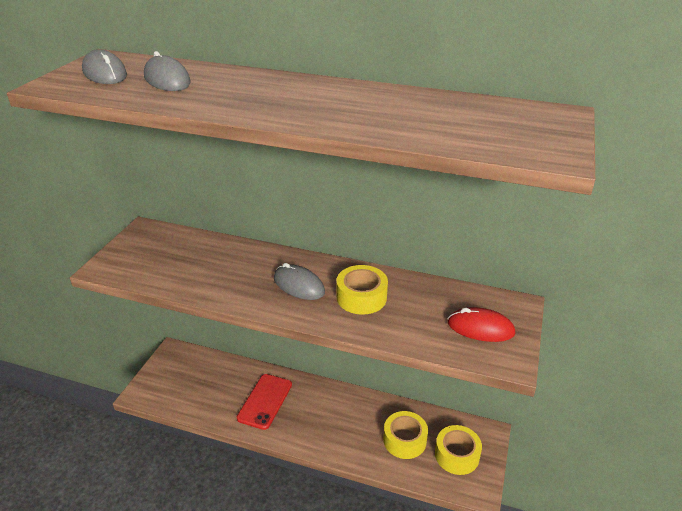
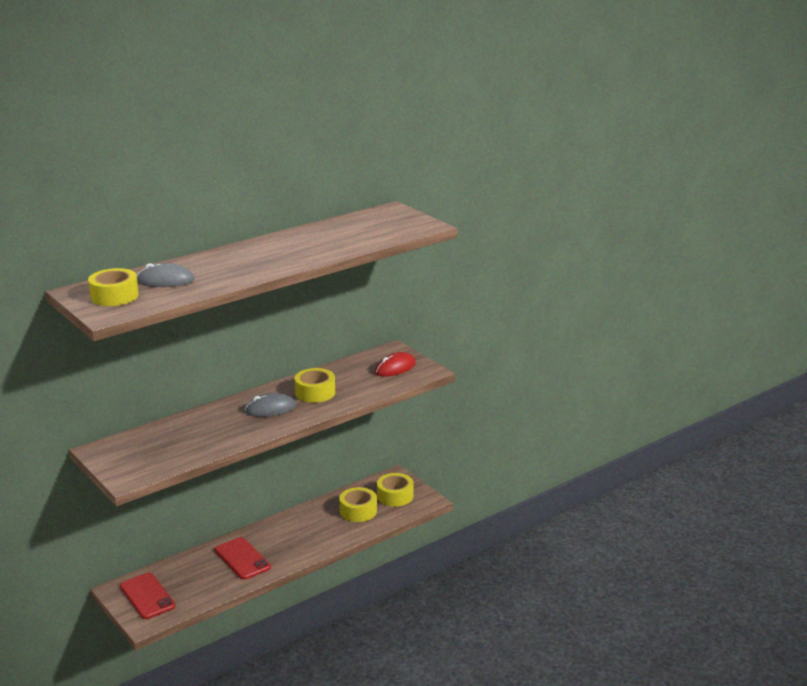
camera: 55 degrees left, 10 degrees down
(105, 73) = (114, 296): grey mouse -> yellow tape
(175, 374) = (147, 596): none -> red phone

